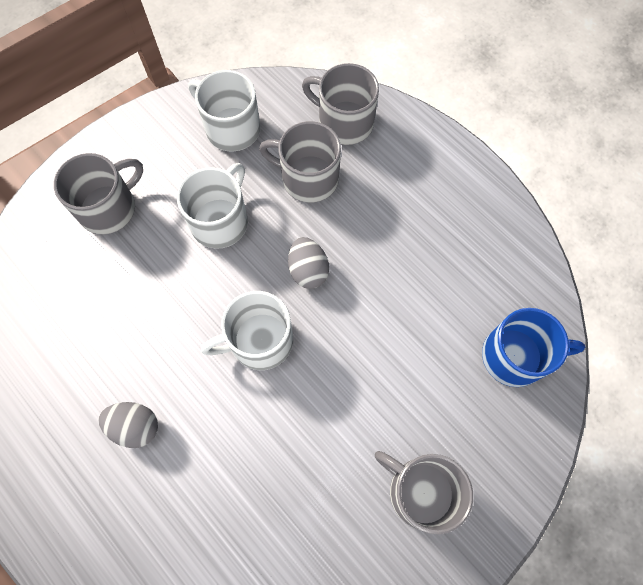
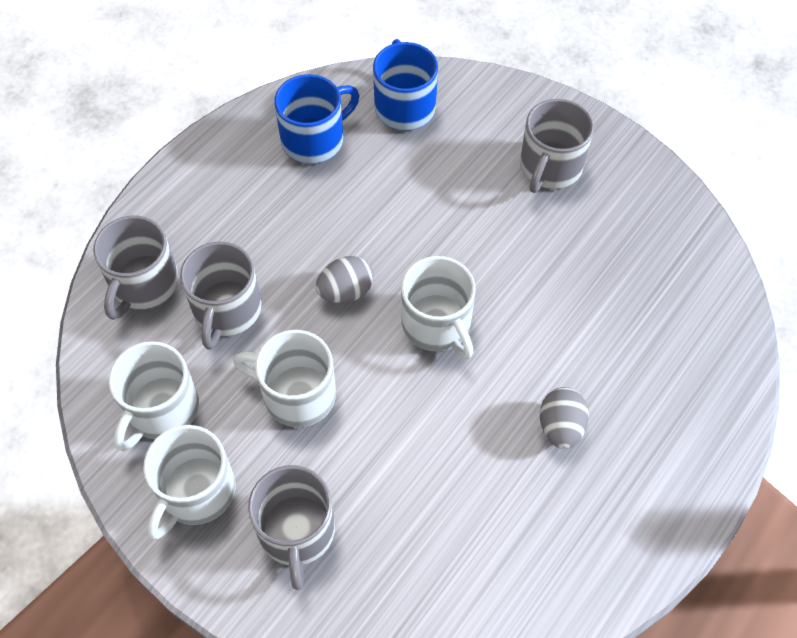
camera: 100 degrees left, 10 degrees down
(109, 208) = (297, 532): grey mug -> grey mug turned 135 degrees counterclockwise
(160, 146) = (196, 492): none -> white mug
(480, 266) = (314, 139): none -> blue mug

